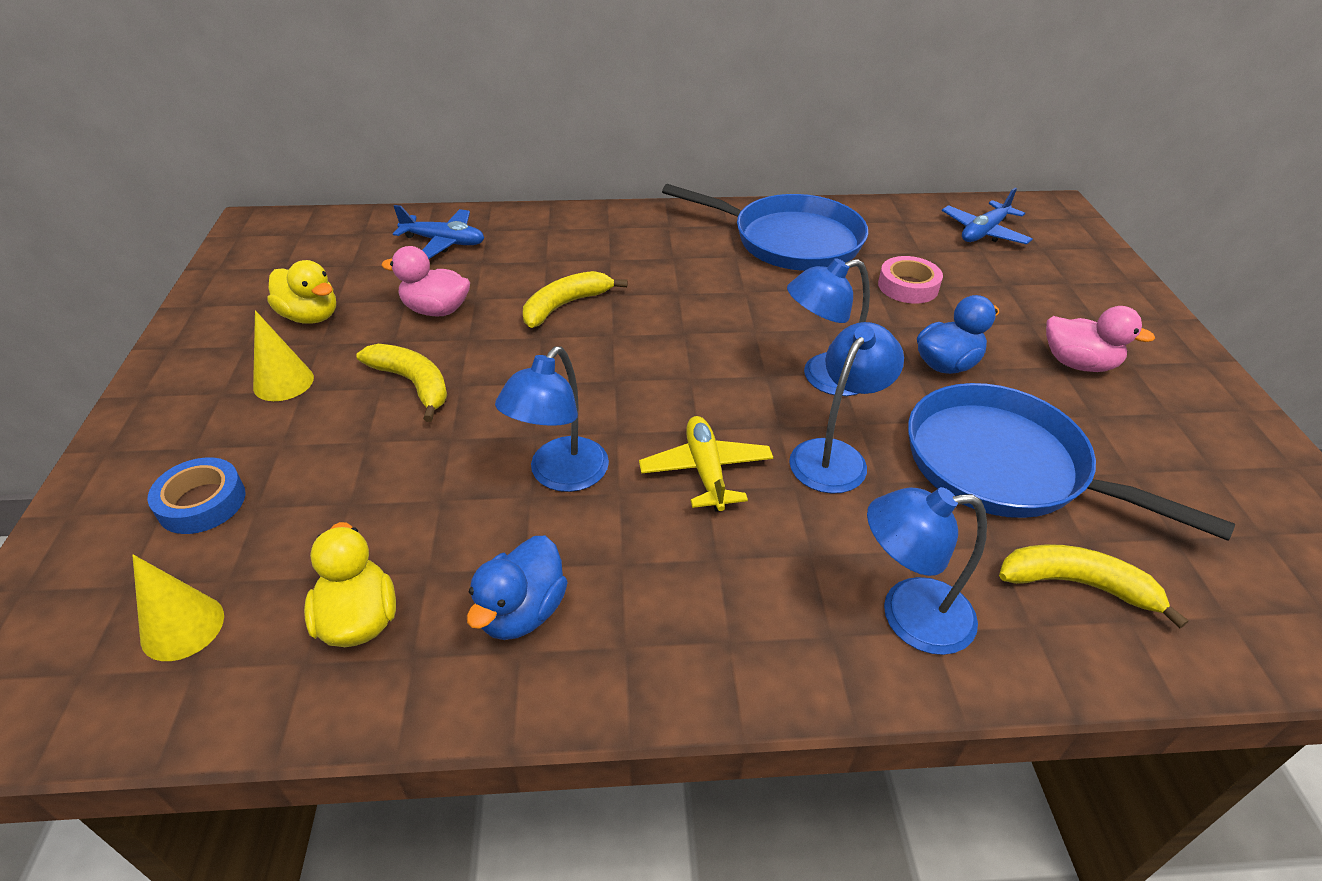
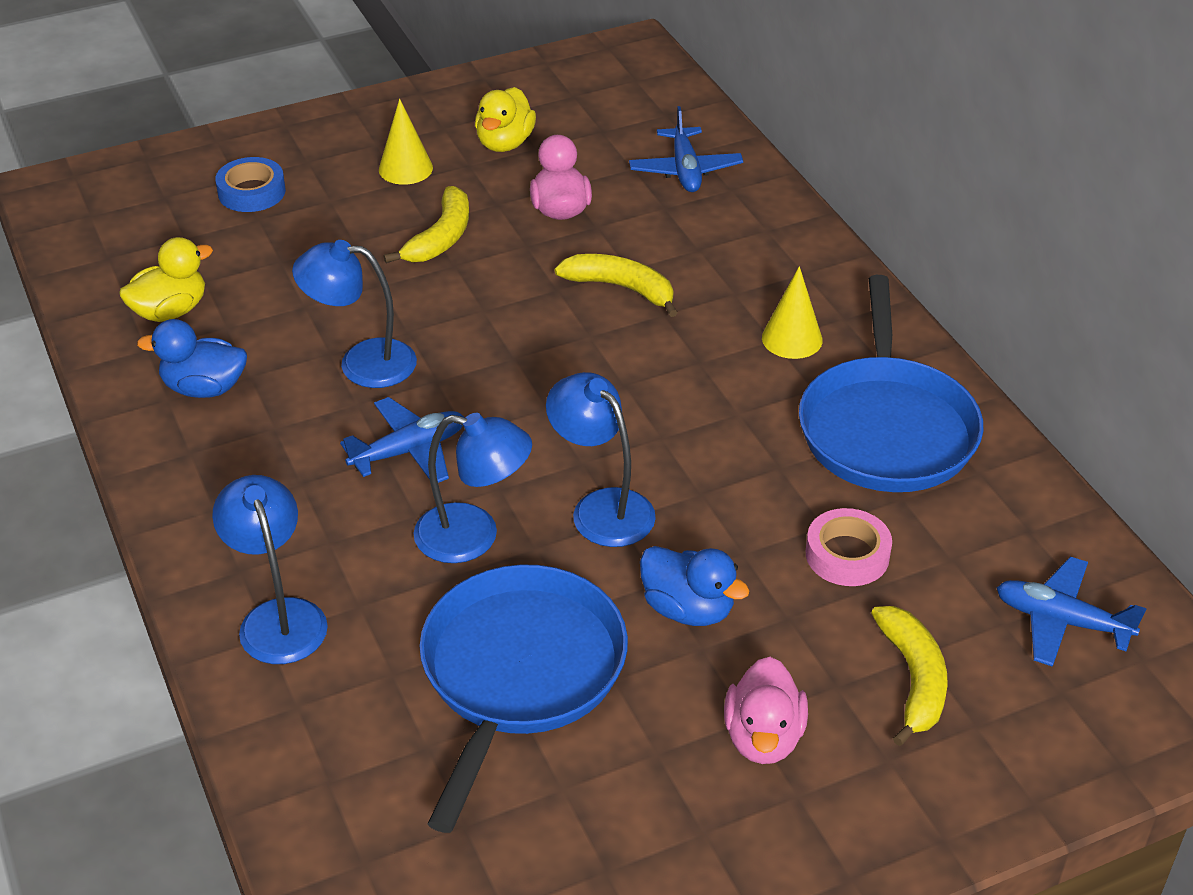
camera: 70 degrees right, 0 degrees up
(182, 627) = (138, 237): yellow cone -> yellow cone (792, 339)
(706, 471) = (409, 451): yellow plane -> blue plane
(1077, 585) = (361, 738): yellow banana -> yellow banana (913, 679)

